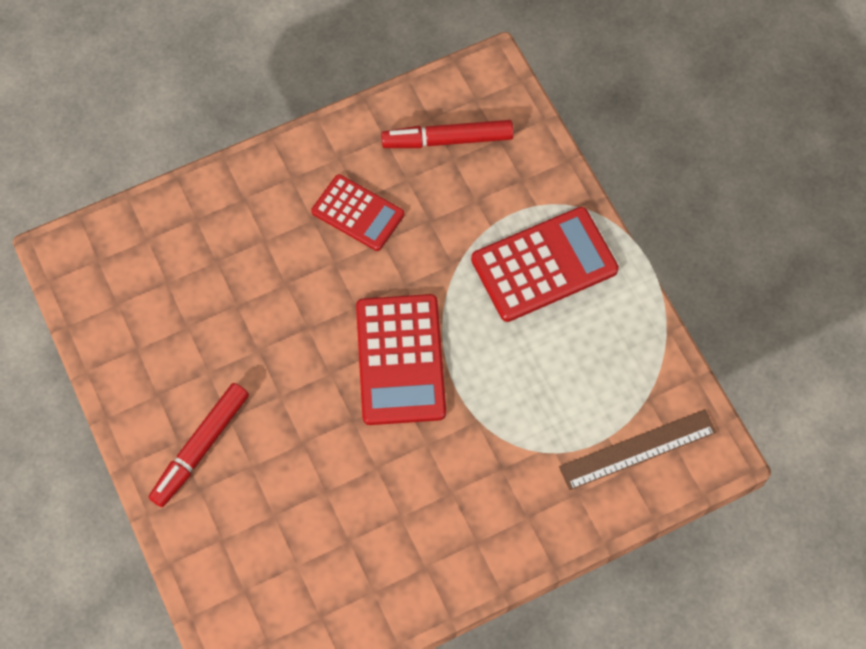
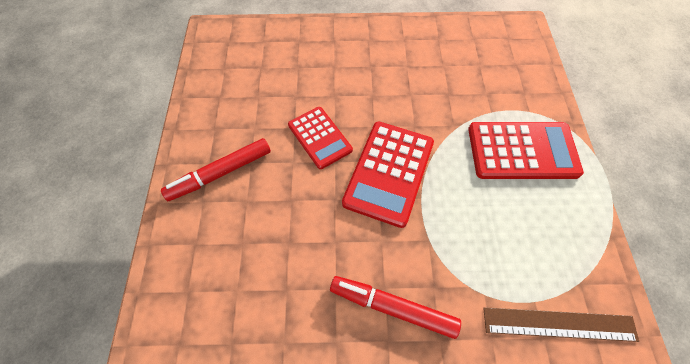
camera: 25 degrees right, 5 degrees down
(358, 213) = (402, 73): red calculator -> red calculator (320, 137)
(447, 140) = (480, 53): red marker -> red marker (392, 307)

